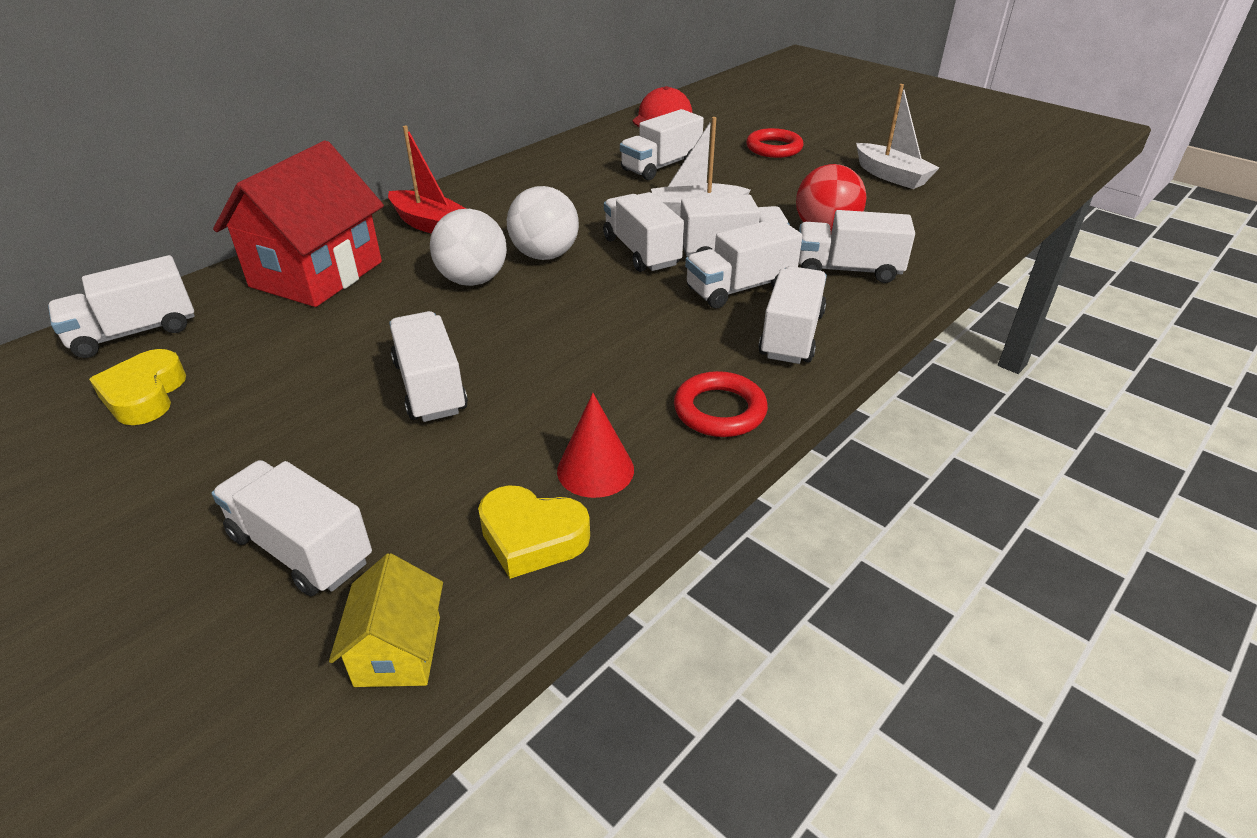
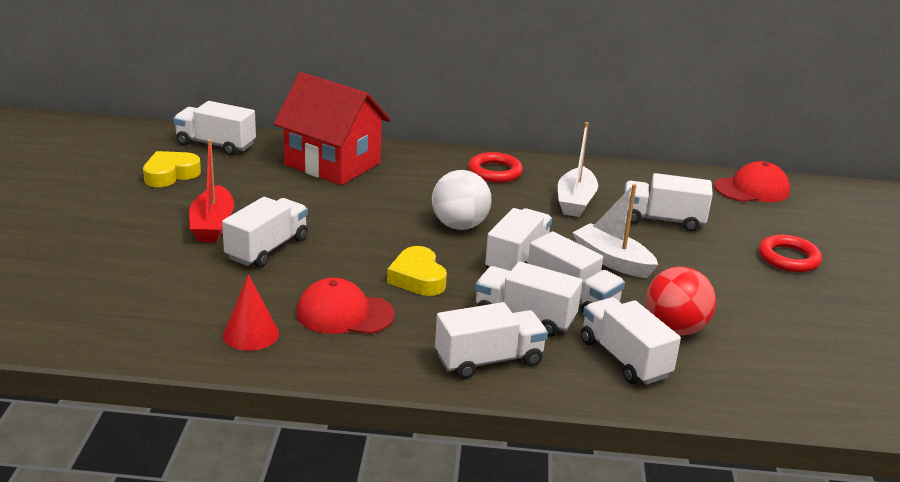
camera: 50 degrees right, 10 degrees down
(301, 549) = (103, 272): white truck -> none
(317, 274) = (332, 164): red house -> red house turned 45 degrees clockwise
(398, 651) = (61, 330): yellow house -> none
(430, 224) = (438, 171): red boat -> red boat (212, 225)
(473, 280) = (394, 214): white ball -> none
(532, 537) = (173, 335): yellow heart -> yellow heart (417, 278)
(625, 386) = (344, 314): none -> red cap
(719, 410) = (360, 359): red ring -> red ring (495, 172)
(891, 176) = (840, 335): white boat -> white boat (575, 201)

